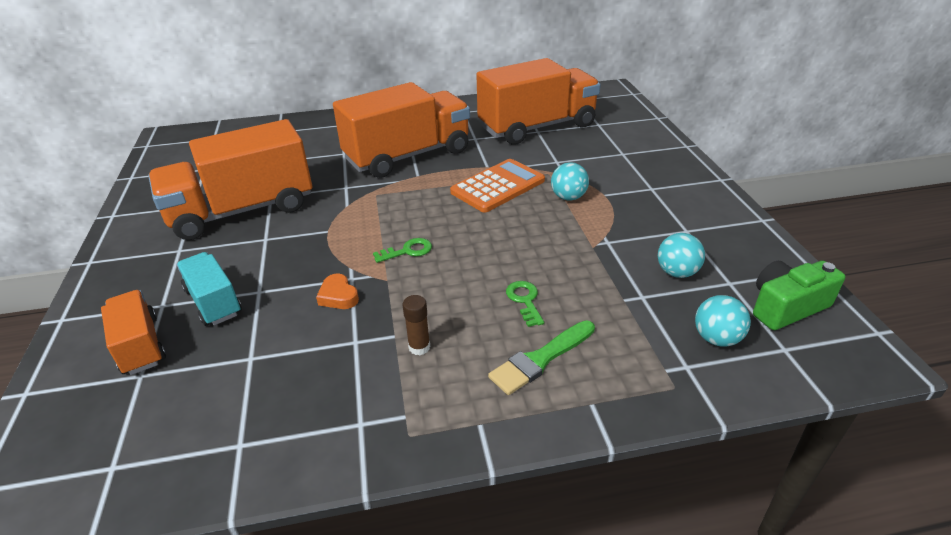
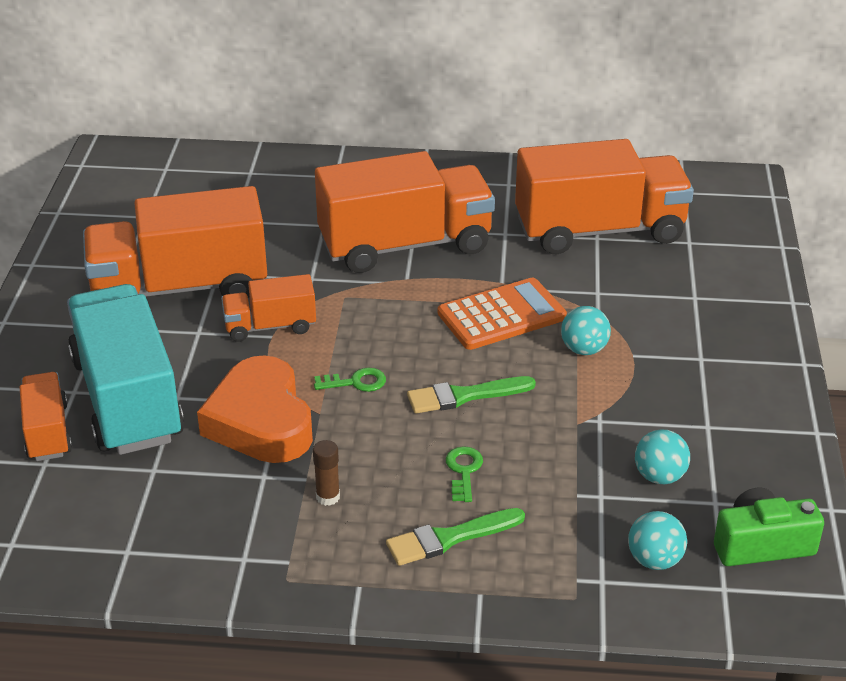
camera: 15 degrees right, 0 degrees up
(214, 302) = (127, 399): turquoise truck -> turquoise truck, size x1.99
(324, 224) = (270, 326): none -> orange truck
(338, 296) = (261, 421): orange heart -> orange heart, size x2.45
(497, 244) = (464, 396): none -> green brush

